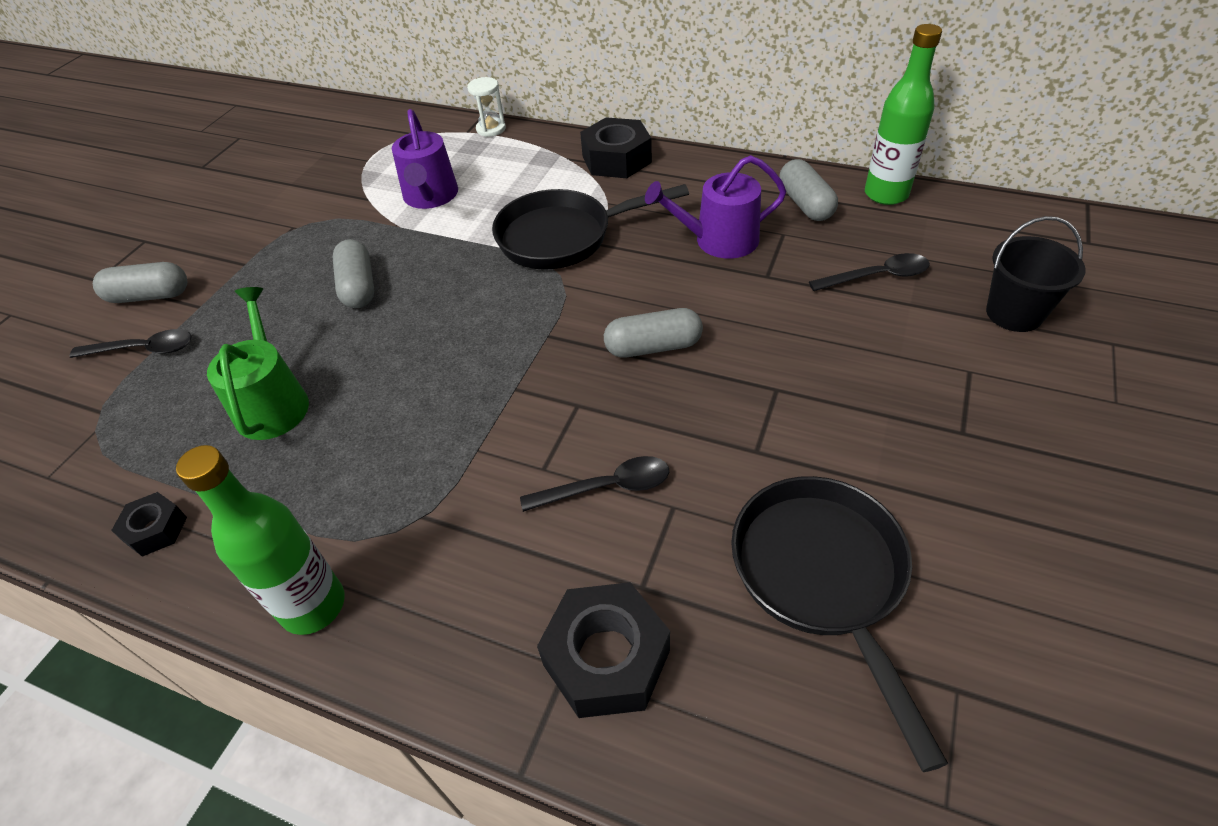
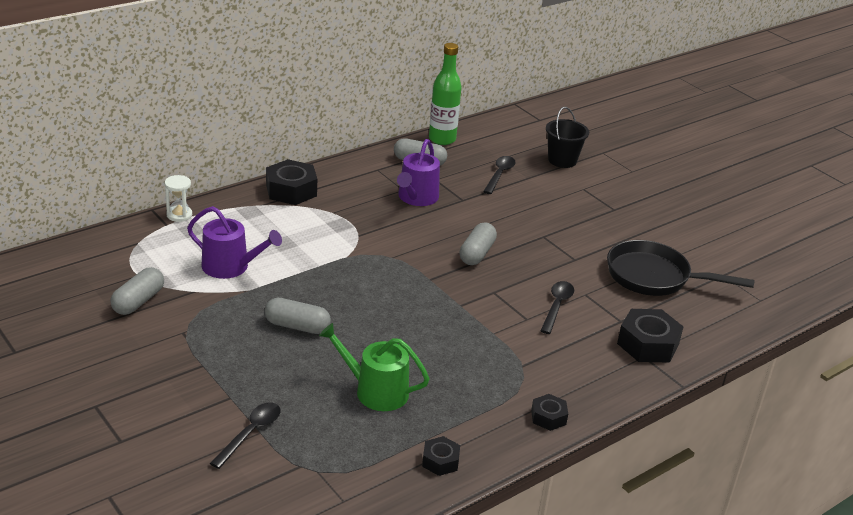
camera: 65 degrees left, 15 degrees down
(150, 296) = (183, 418): grey capsule -> grey capsule (138, 301)
(313, 606) = (548, 417): green bottle -> black nut
(563, 237) = (346, 239): black pan -> none

